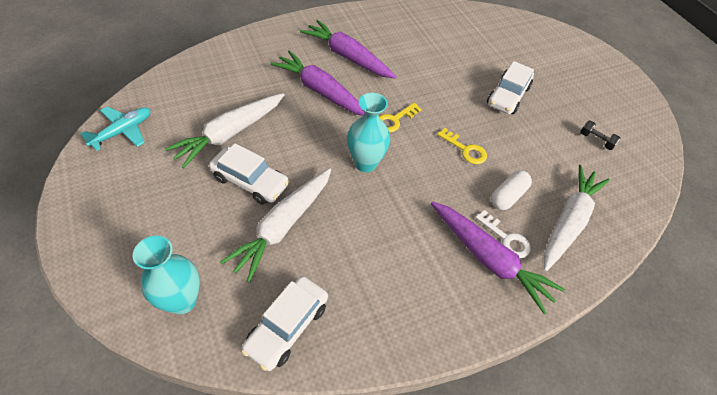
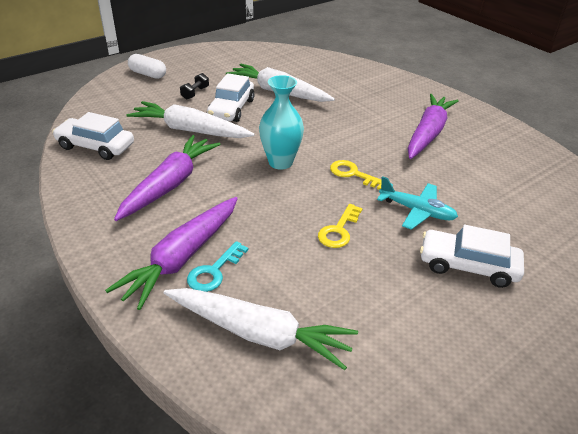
camera: 80 degrees right, 15 degrees down
(123, 131) = (257, 54): turquoise plane -> turquoise plane (417, 211)
(182, 301) = (115, 102): turquoise vase -> none
(320, 91) = (362, 125): purple carrot -> purple carrot (170, 184)
(506, 238) = (214, 271): white key -> turquoise key
(507, 196) = (280, 271): white capsule -> white capsule (148, 74)
(596, 140) = (443, 376): black dumbbell -> black dumbbell (195, 93)

